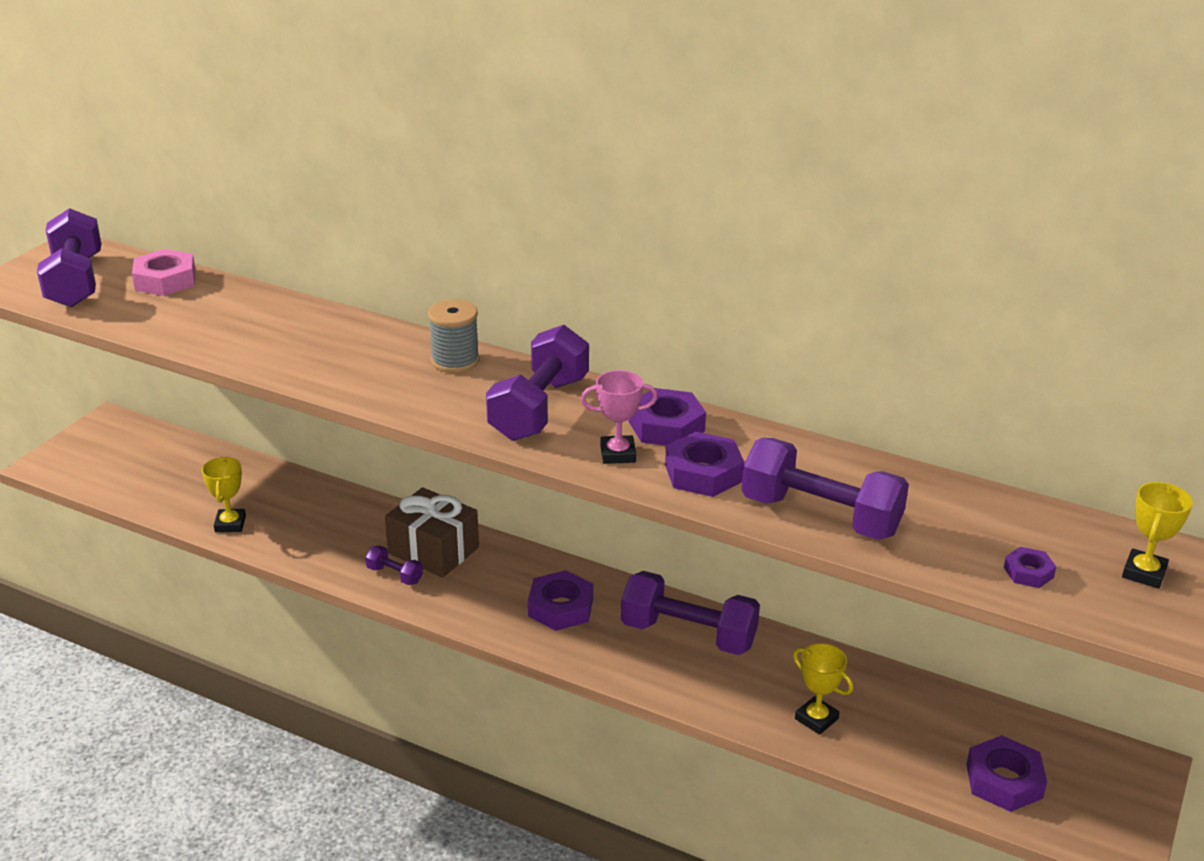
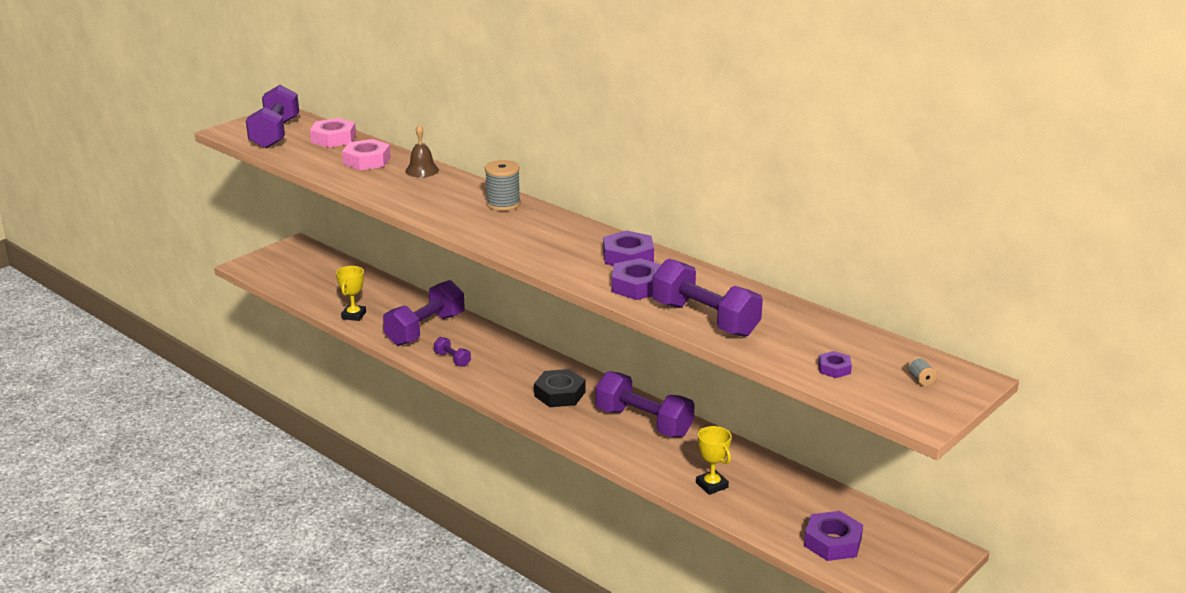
camera: 15 degrees right, 5 degrees down
(229, 311) = (367, 160): none -> pink nut
(316, 319) = (422, 170): none -> brown bell
(433, 550) = (485, 348): brown gift -> none
(539, 408) = (545, 237): purple dumbbell -> purple dumbbell (425, 329)
(561, 607) = (559, 394): purple nut -> black nut
(618, 454) = (584, 268): pink trophy -> none
(1144, 573) = (920, 379): yellow trophy -> grey spool

